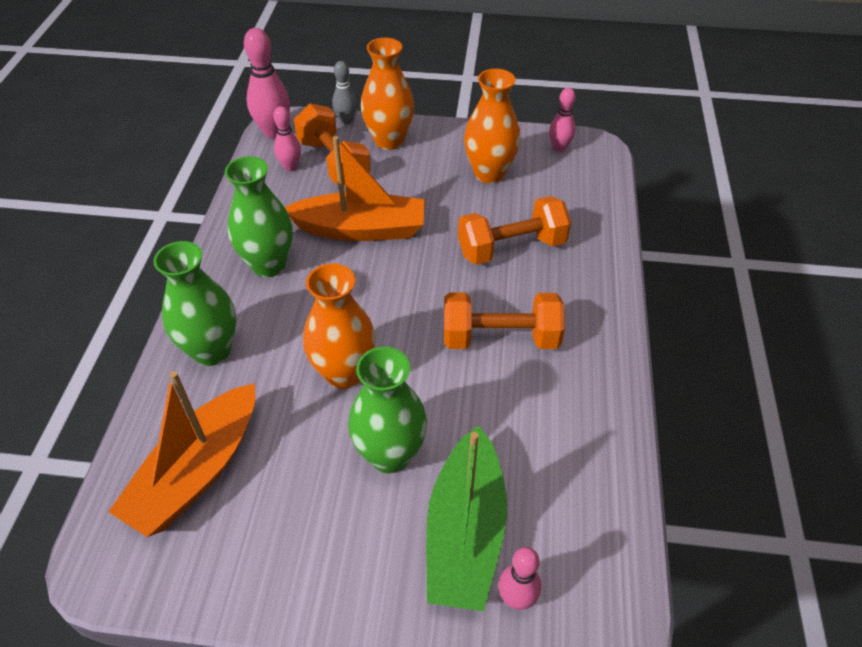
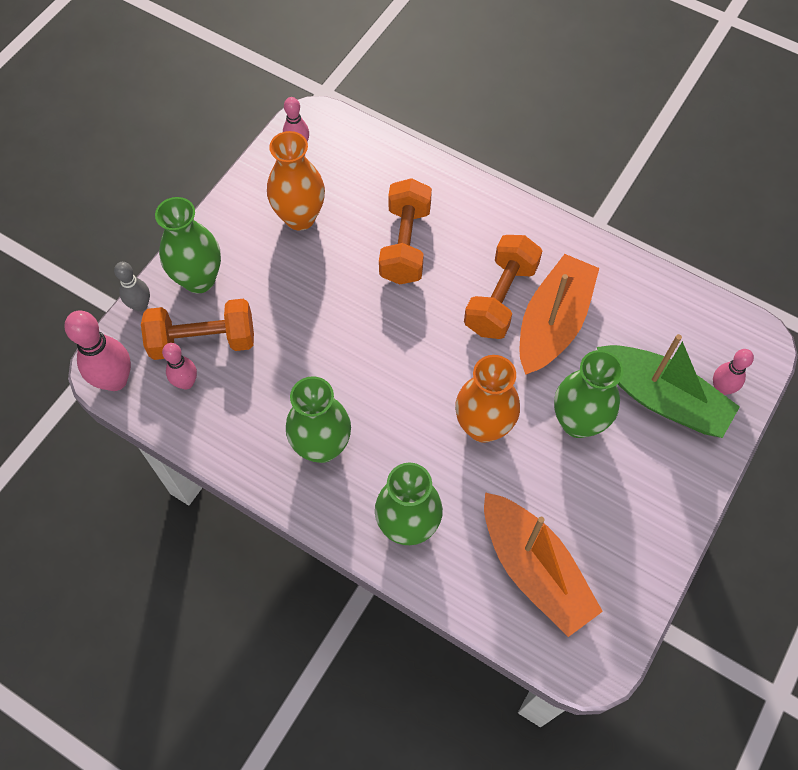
camera: 65 degrees left, 15 degrees up
(361, 229) = (316, 352): orange boat -> orange boat (553, 323)
(389, 141) = (199, 279): orange vase -> green vase

